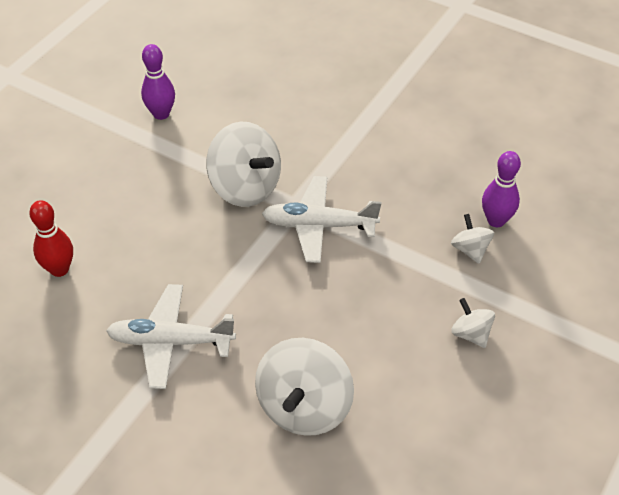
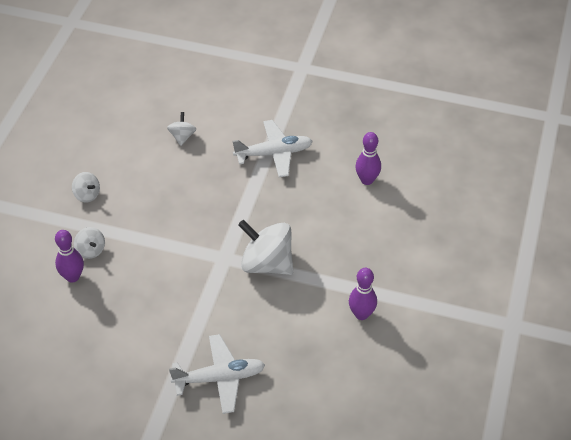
camera: 165 degrees right, 0 degrees up
(59, 269) = (367, 180): red bowling pin -> purple bowling pin
(304, 407) = (182, 137): white spinning top -> white spinning top, size x0.50
(318, 226) = (203, 245): white plane -> white plane (220, 378)

